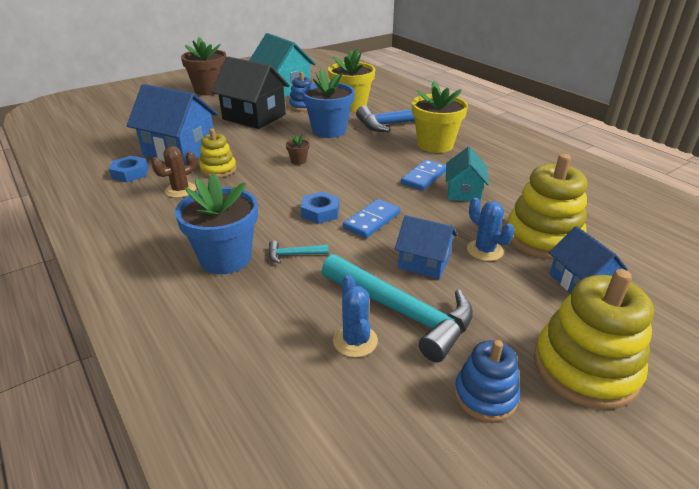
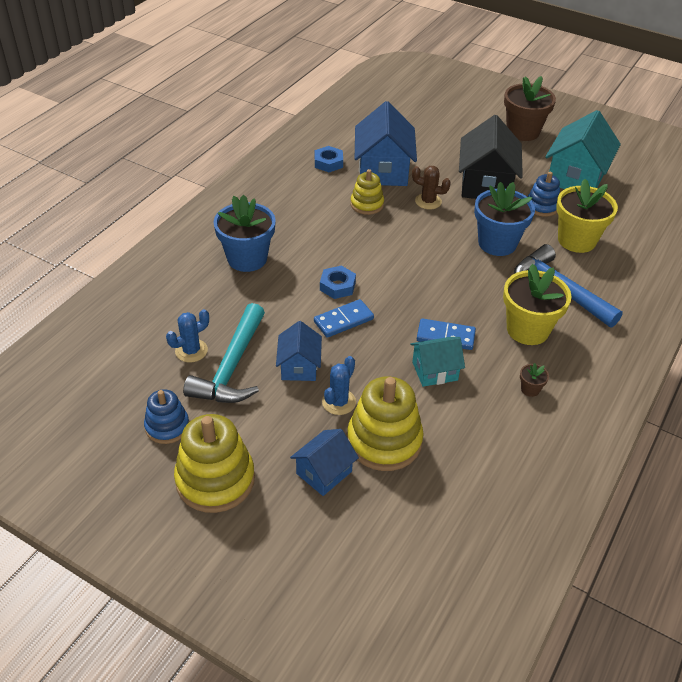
camera: 65 degrees right, 10 degrees up
(180, 190) = (321, 199): brown cactus -> brown cactus (428, 201)
(294, 255) = (270, 291): turquoise hammer -> none
(298, 161) = (417, 244): brown flower pot -> brown flower pot (530, 389)
(372, 220) = (343, 320): blue domino -> blue domino turned 45 degrees counterclockwise

